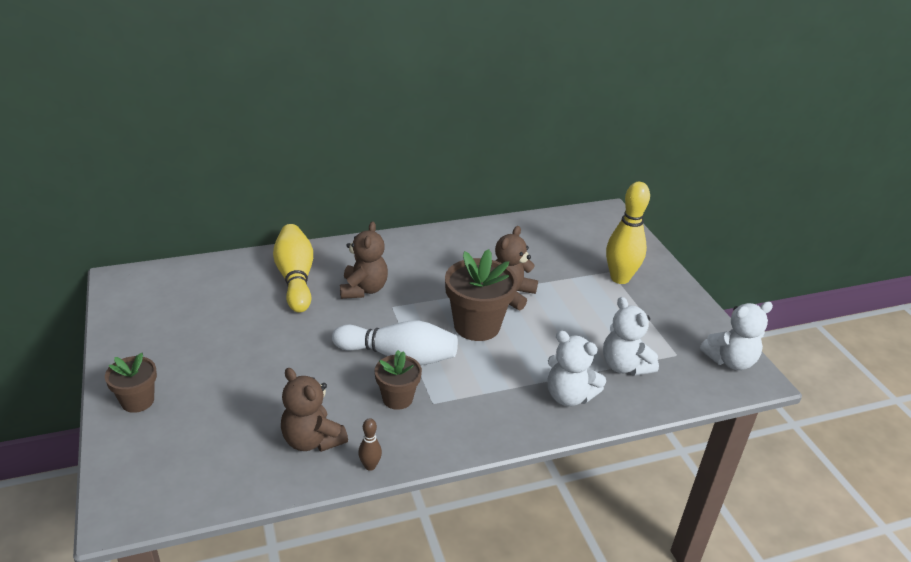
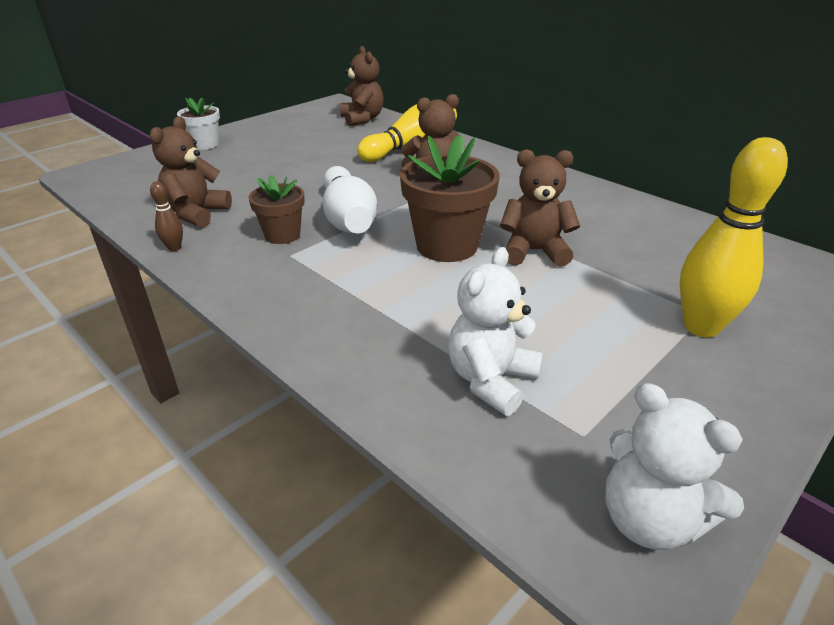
camera: 65 degrees right, 0 degrees up
(137, 401) = (205, 144): brown flower pot -> white flower pot
(192, 280) = (362, 119): none -> brown teddy bear
(569, 396) = (376, 344): white teddy bear -> none

